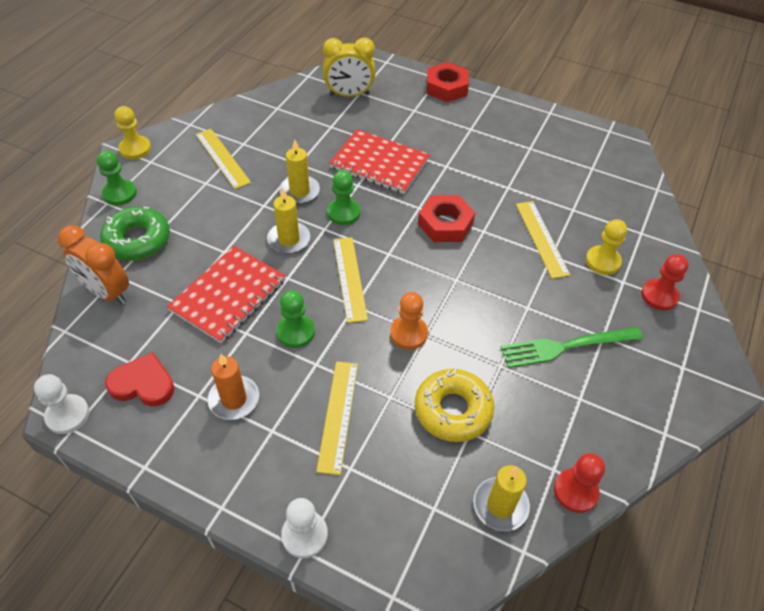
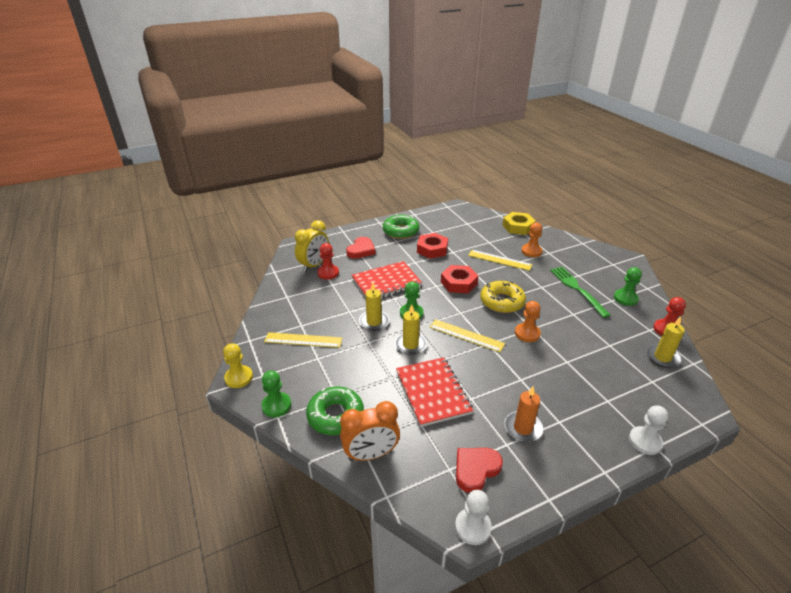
camera: 50 degrees left, 15 degrees down
(296, 332) = (489, 376): green pawn -> green pawn (625, 298)
(338, 415) = (567, 388): yellow ruler -> none
(418, 112) = (361, 250): none -> red heart
(446, 87) = (354, 232): red nut -> red nut (432, 249)
(453, 410) = (592, 343): yellow donut -> yellow donut (502, 302)
(496, 121) = (400, 231): none -> green donut
(565, 347) = (576, 289): green fork -> green fork turned 135 degrees clockwise
(602, 261) = (531, 251): yellow pawn -> orange pawn
(649, 221) = (518, 227): none -> yellow nut
(659, 296) = (566, 248): red pawn -> red pawn (328, 273)

